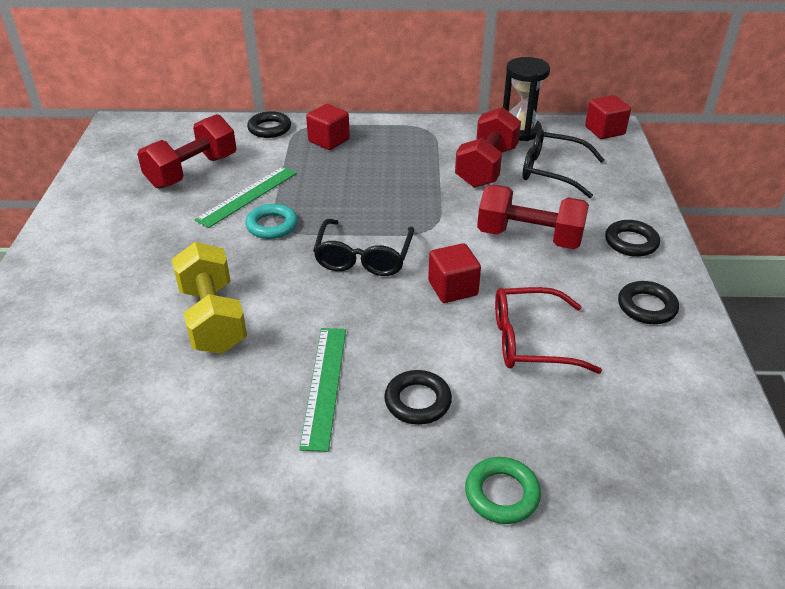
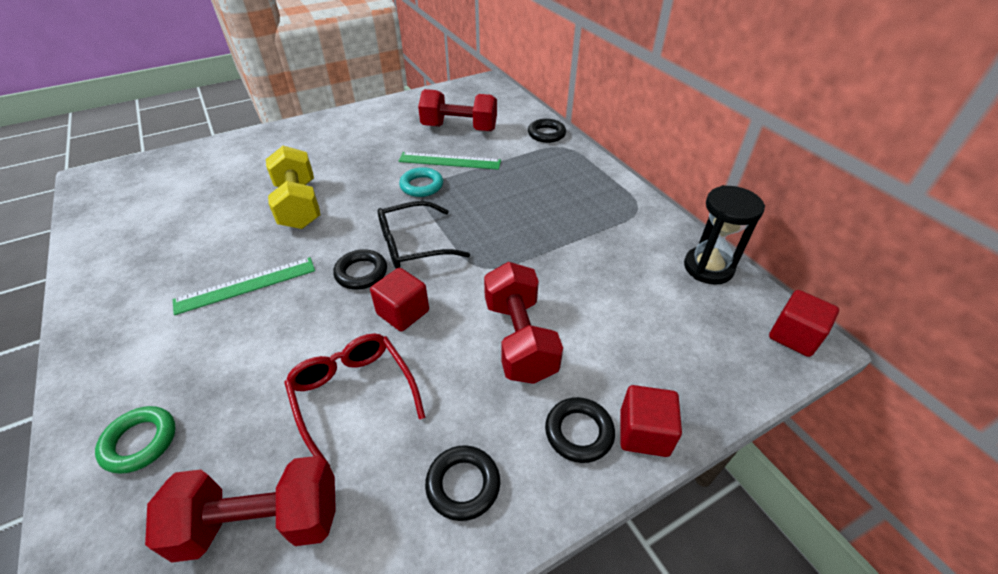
camera: 60 degrees right, 5 degrees up
(213, 318) = (299, 205): yellow dumbbell -> yellow dumbbell turned 60 degrees counterclockwise
(329, 140) = (560, 165): red cube -> red cube (644, 433)
(417, 401) = (243, 344): black ring -> black ring (361, 273)
(486, 167) = (614, 267): red dumbbell -> red dumbbell (261, 522)
(551, 171) = (656, 317): black glasses -> none

